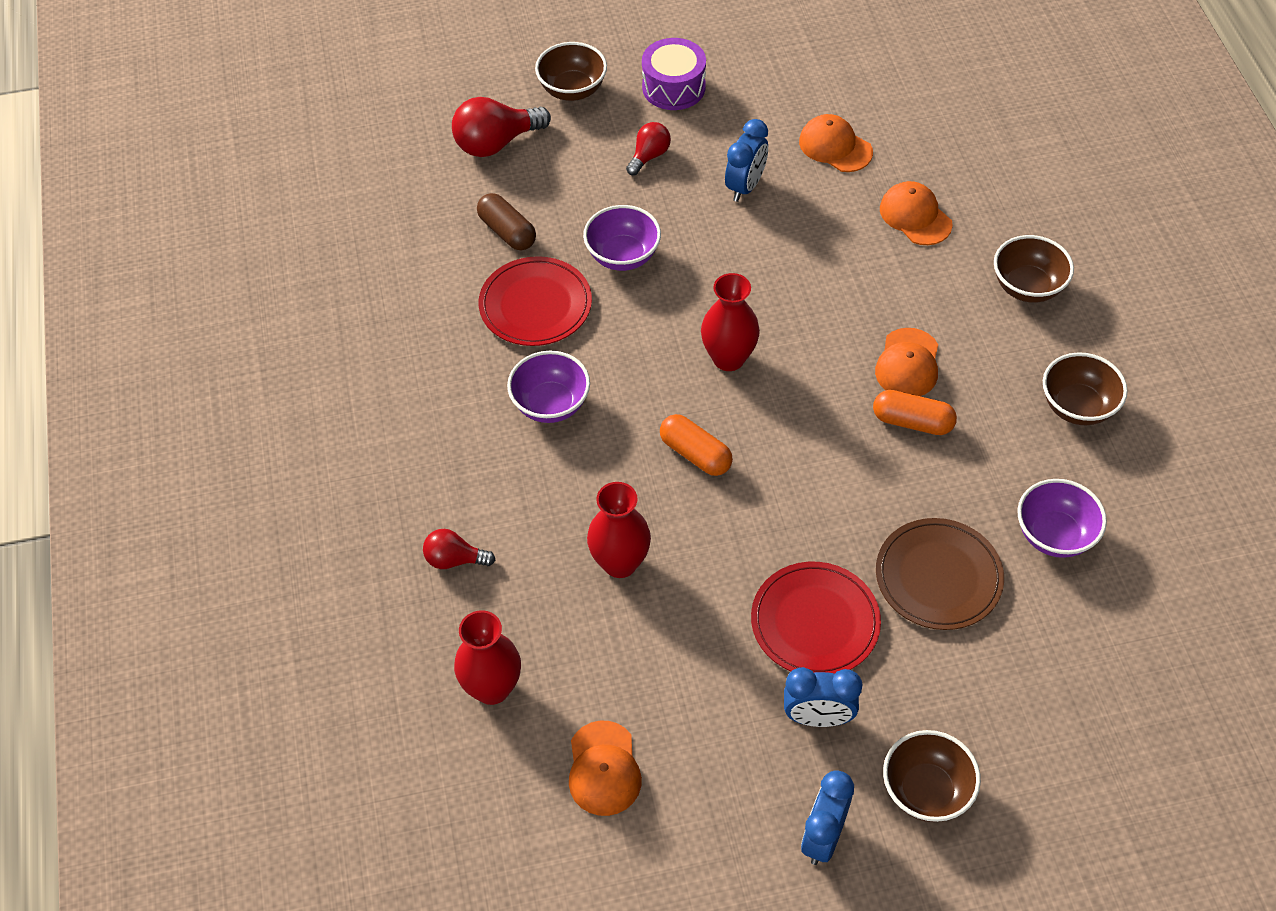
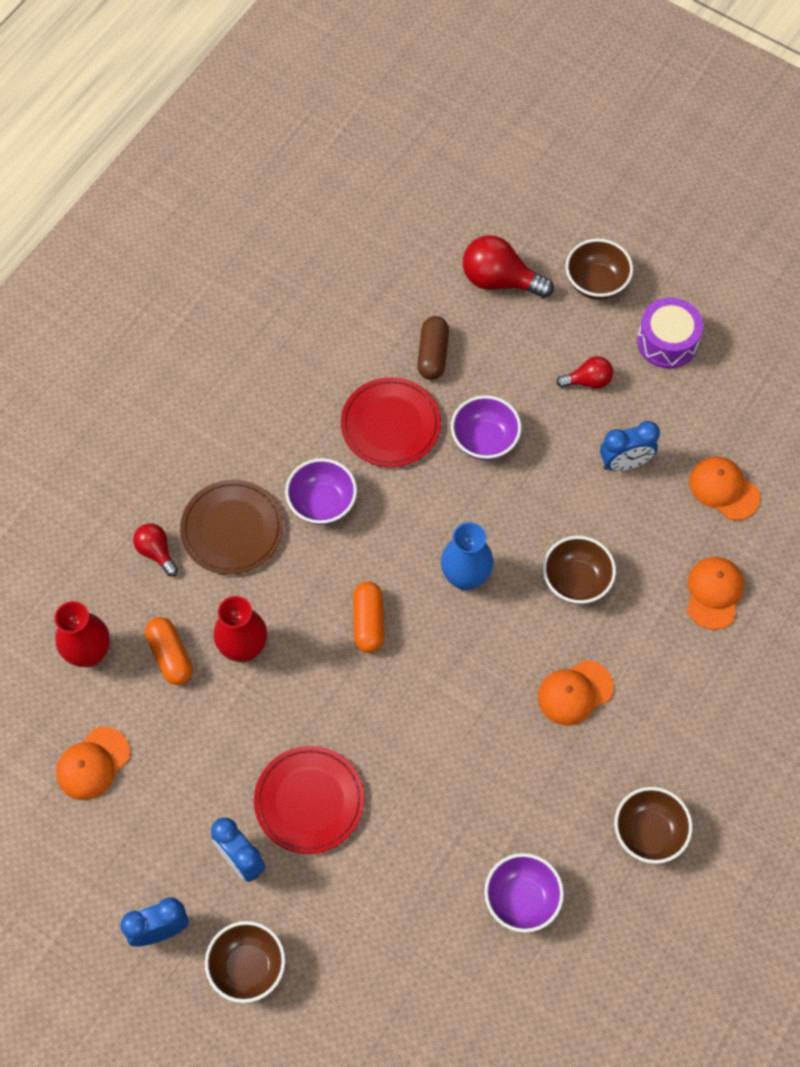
camera: 45 degrees right, 10 degrees up
(728, 358) = (465, 577): red vase -> blue vase
(835, 146) = (724, 489): orange cap -> orange cap turned 45 degrees counterclockwise
(912, 422) = (527, 735): orange capsule -> orange capsule (170, 655)
(938, 577) = (416, 850): brown plate -> brown plate (232, 529)
(1027, 287) = (725, 718): brown bowl -> brown bowl (576, 581)

